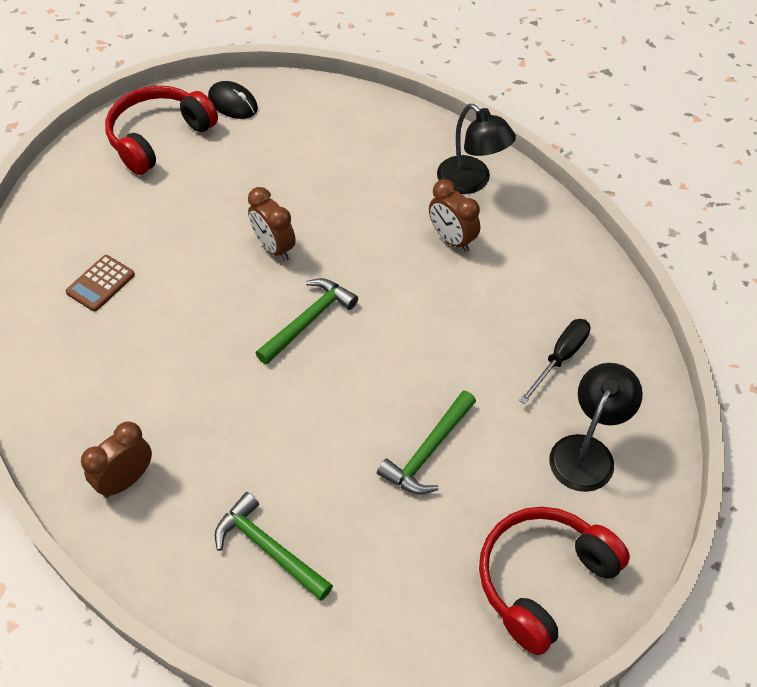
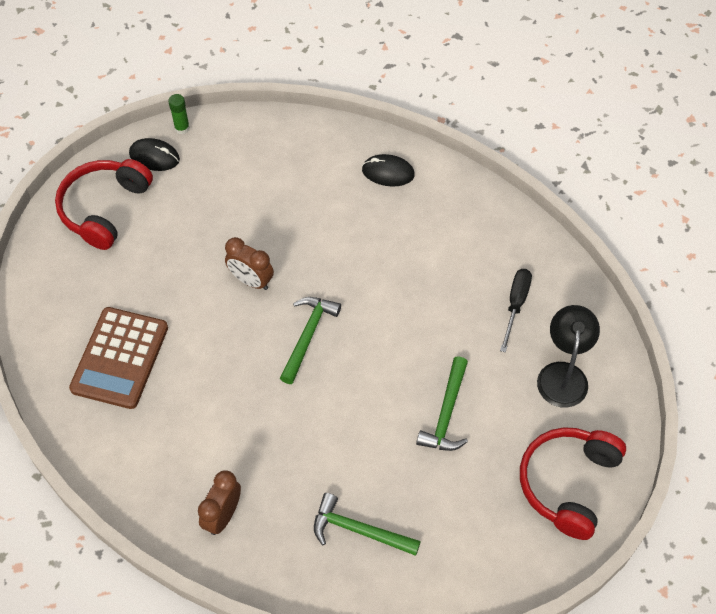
camera: 20 degrees left, 5 degrees up
(100, 283) = (120, 358): brown calculator -> brown calculator, size x1.91
(273, 84) = (182, 128): none -> green glue stick
(452, 239) = (393, 229): brown clock -> none
(471, 182) = (388, 172): black lamp -> black mouse

